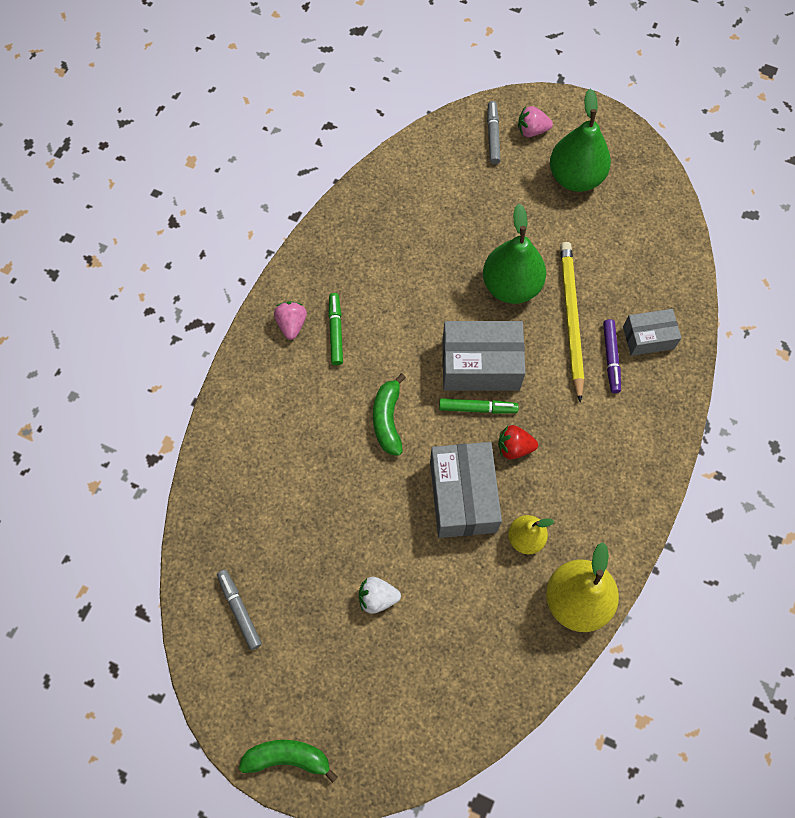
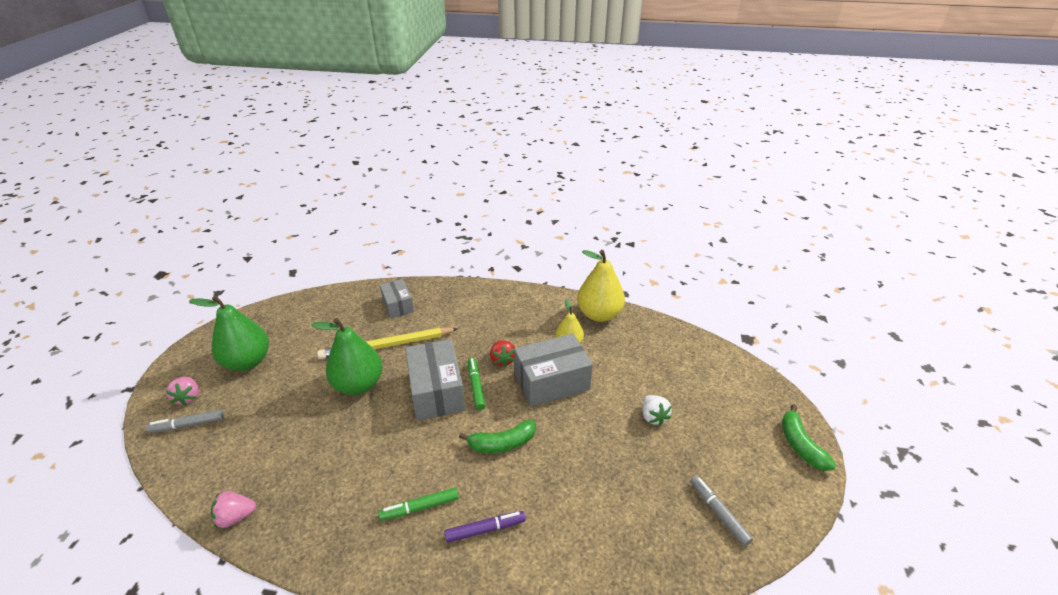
camera: 105 degrees left, 30 degrees down
(239, 610) = (718, 513): grey marker -> grey marker turned 105 degrees clockwise
(292, 324) = (417, 553): pink strawberry -> pink strawberry (236, 517)
(611, 358) = (417, 321): purple marker -> purple marker (485, 529)

